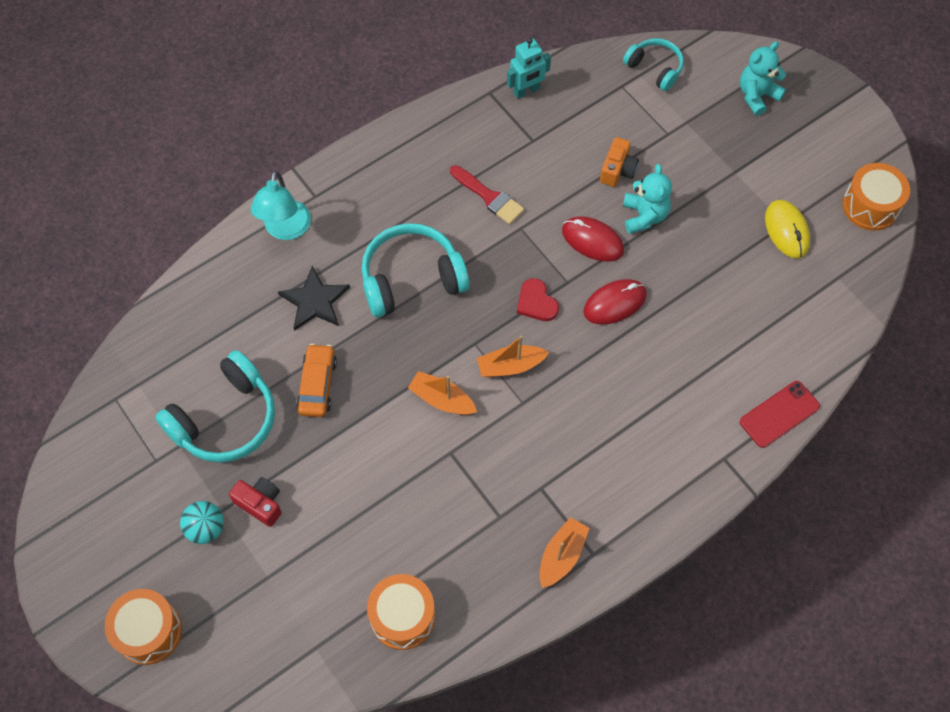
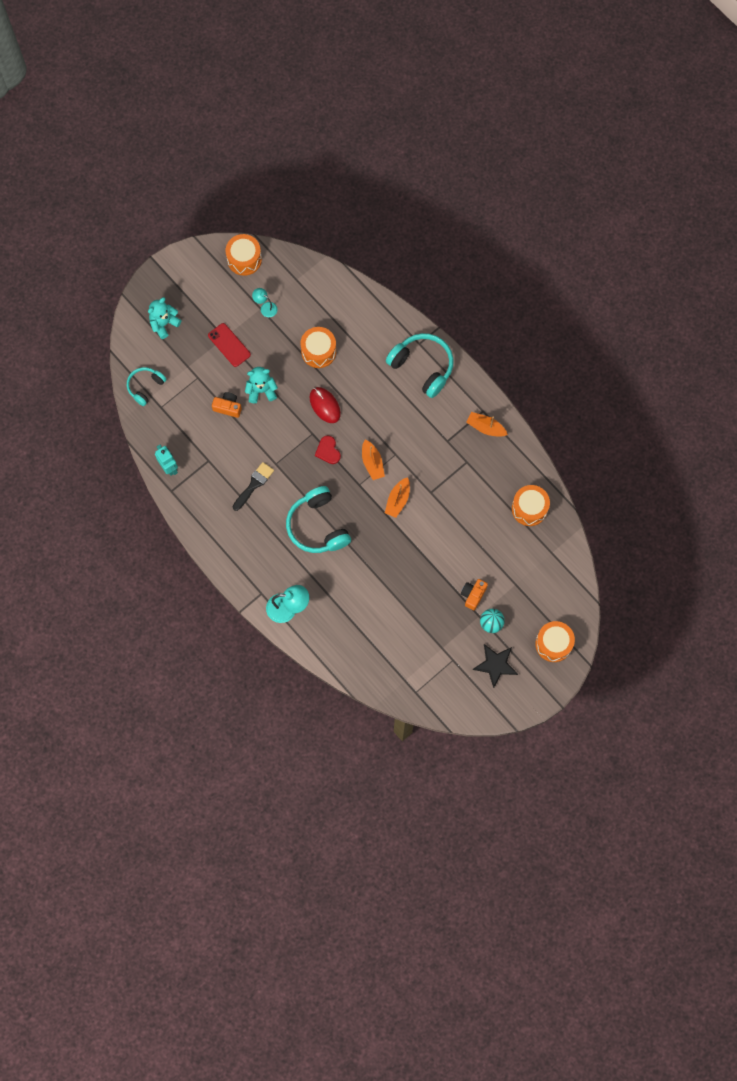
camera: 95 degrees left, 10 degrees up
(225, 419) = (422, 624): turquoise headphones -> turquoise headphones (422, 367)
(260, 504) = (473, 595): red camera -> orange camera
(314, 301) = (338, 583): black star -> black star (495, 665)
(317, 385) = (395, 573): orange car -> none
(489, 197) = (254, 484): red brush -> black brush
(536, 302) = (328, 451): red heart -> red heart turned 105 degrees clockwise
(592, 241) = (282, 420): red mouse -> none
(710, 301) = (318, 351): none -> orange drum
(757, 96) = (164, 323): turquoise teddy bear -> turquoise teddy bear turned 90 degrees clockwise
(779, 414) = (389, 314): red phone -> red phone (229, 345)
(786, 230) = (265, 307): yellow mouse -> turquoise lamp

